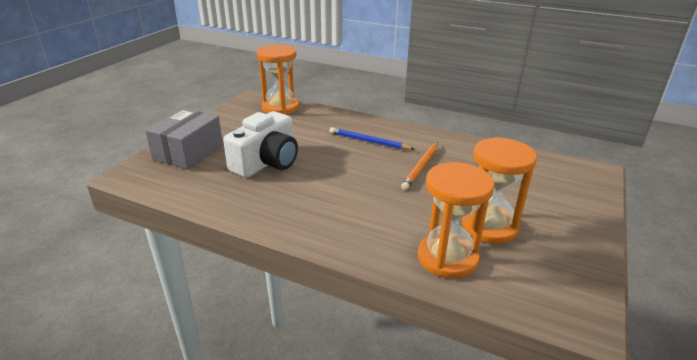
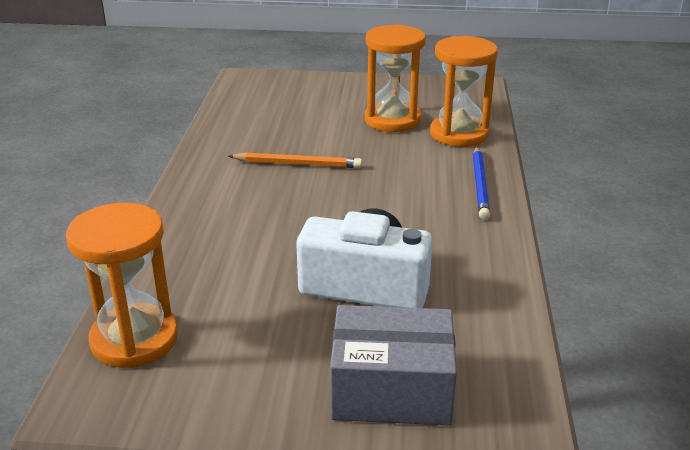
camera: 110 degrees left, 0 degrees up
(369, 141) = (244, 211): blue pencil -> blue pencil (480, 185)

